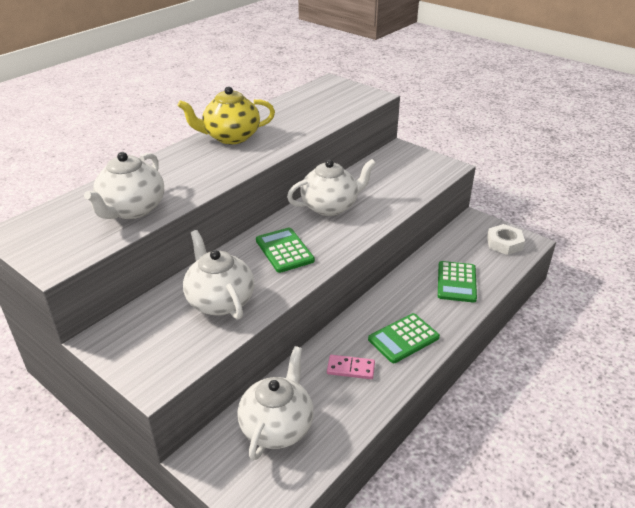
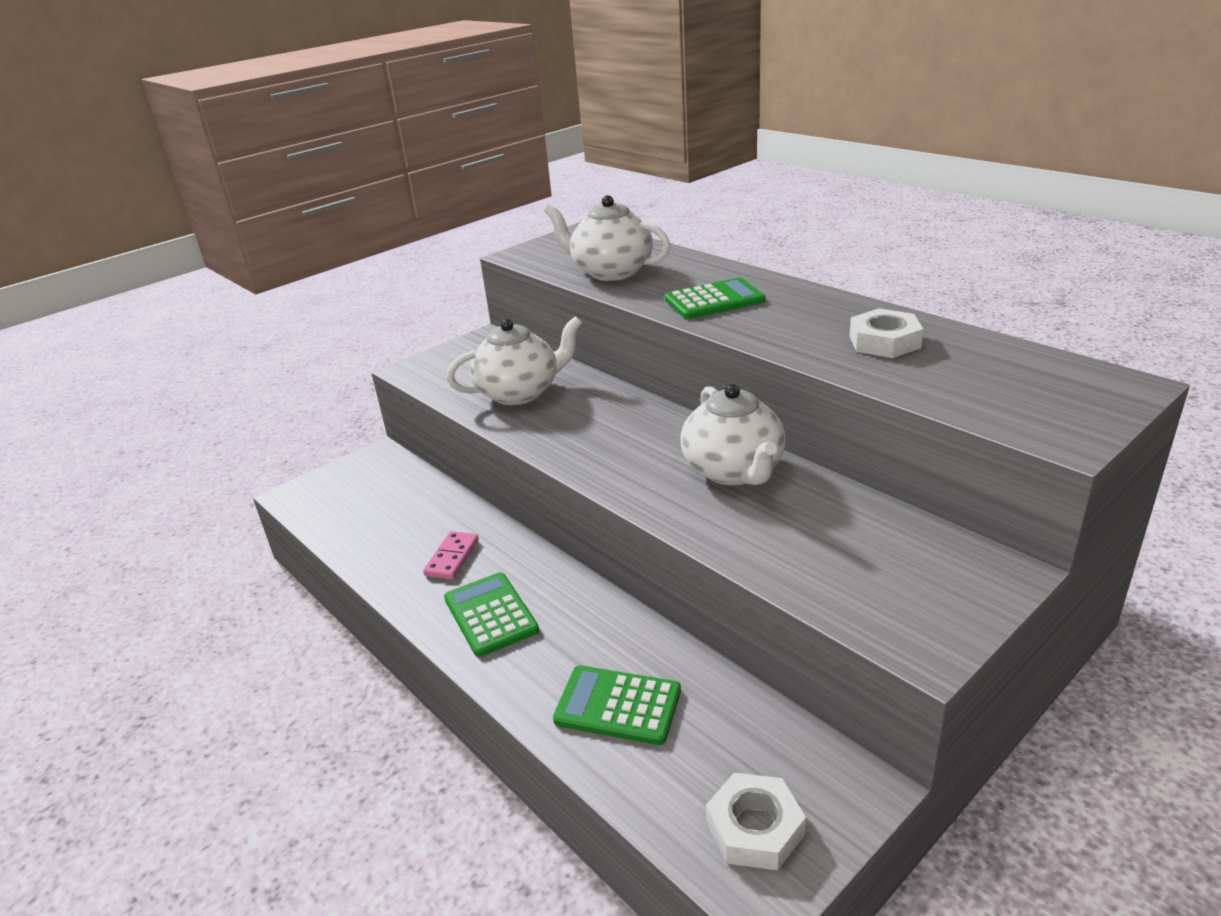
camera: 100 degrees right, 5 degrees down
(231, 137) = (812, 307): yellow teapot -> none
(277, 426) = (390, 500): white teapot -> none
(282, 121) = (884, 342): none -> white nut
(284, 250) = (613, 431): green calculator -> green calculator (714, 300)

